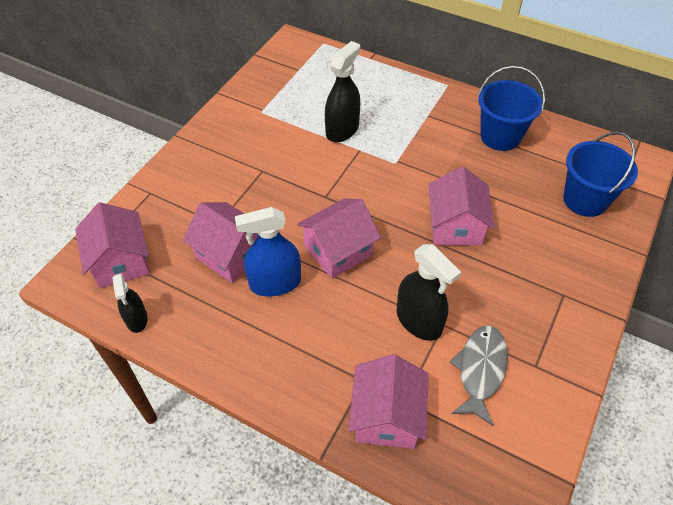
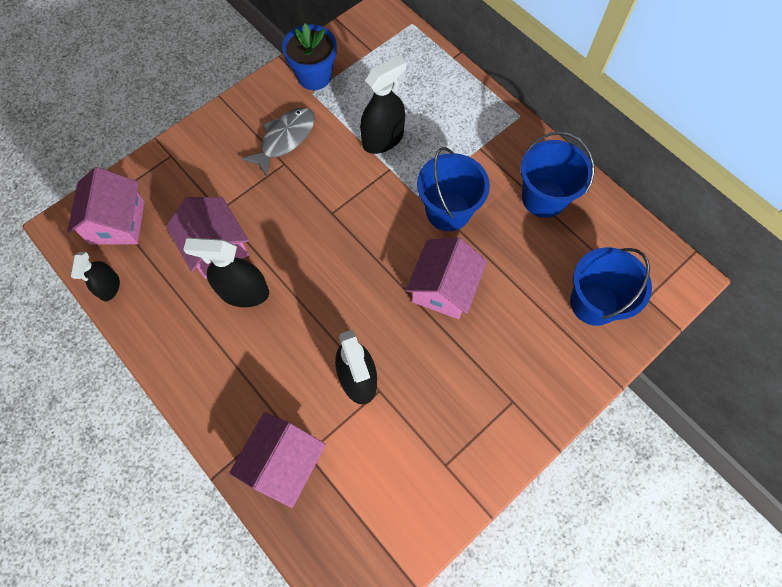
camera: 20 degrees right, 15 degrees up
(257, 99) = (314, 76): none -> blue flower pot
(275, 283) = (244, 292): blue spray bottle -> black spray bottle
(338, 250) = (317, 277): pink house -> none
(427, 167) = (448, 211): none -> blue bucket
(480, 370) = (390, 450): grey fish -> grey fish (285, 139)

